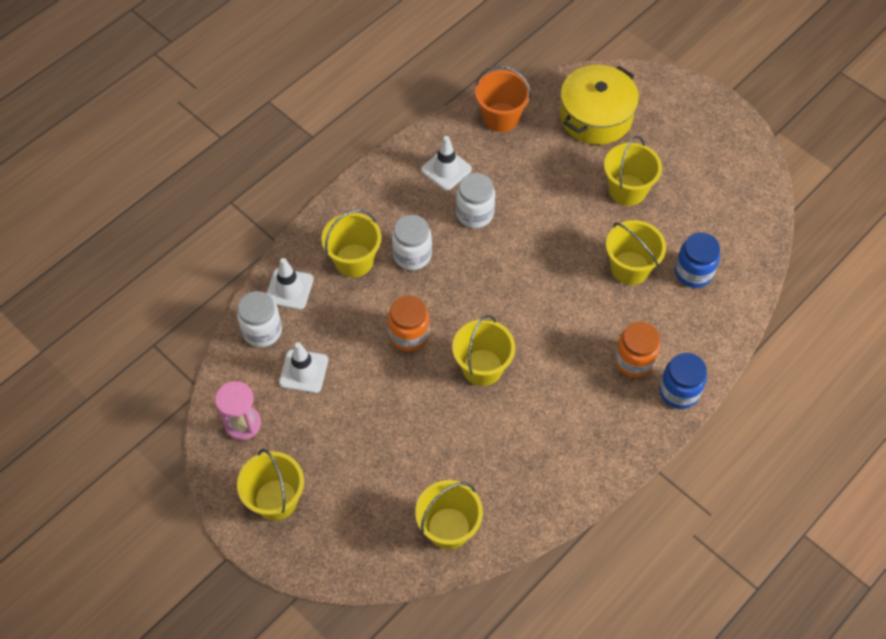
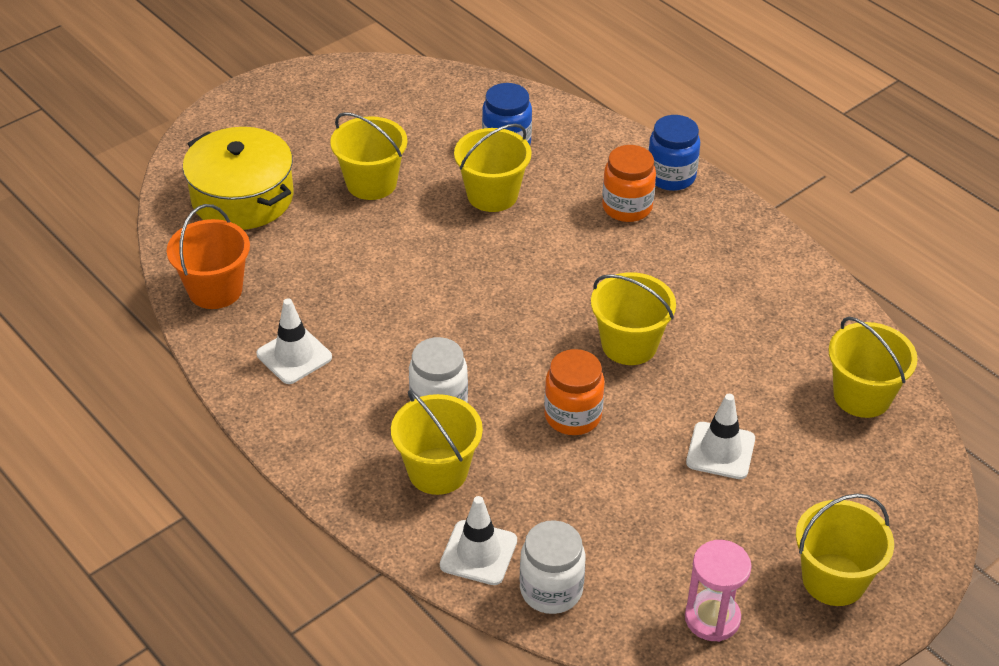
camera: 85 degrees left, 15 degrees down
(303, 371) = (625, 540): white traffic cone -> white traffic cone (720, 451)
(475, 213) = (379, 331): white jar -> none

